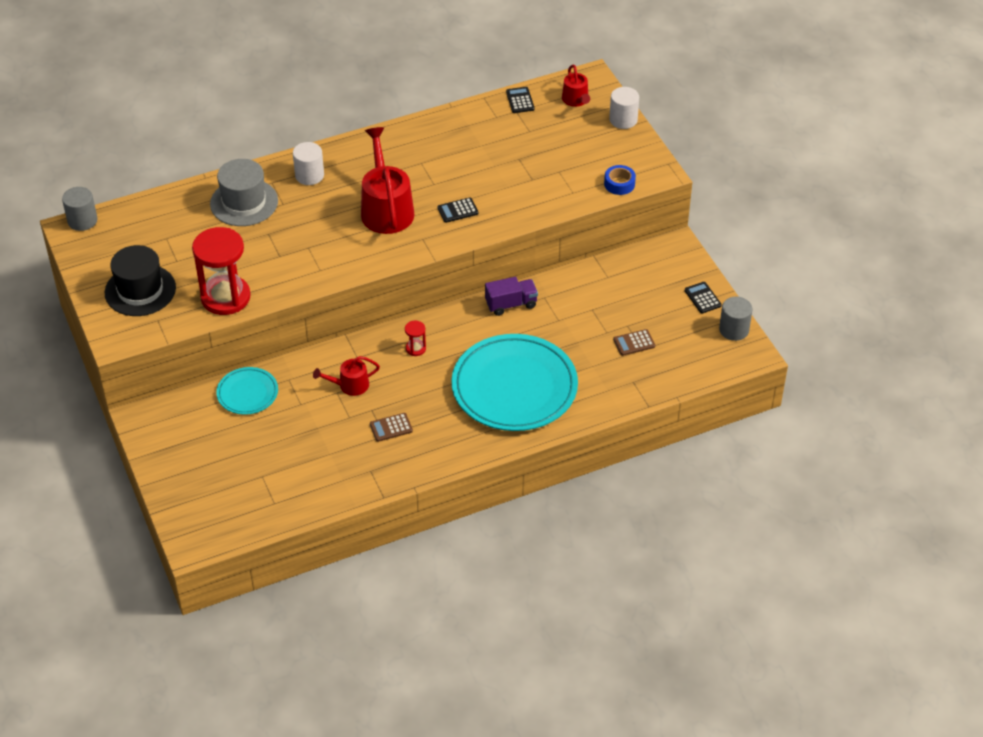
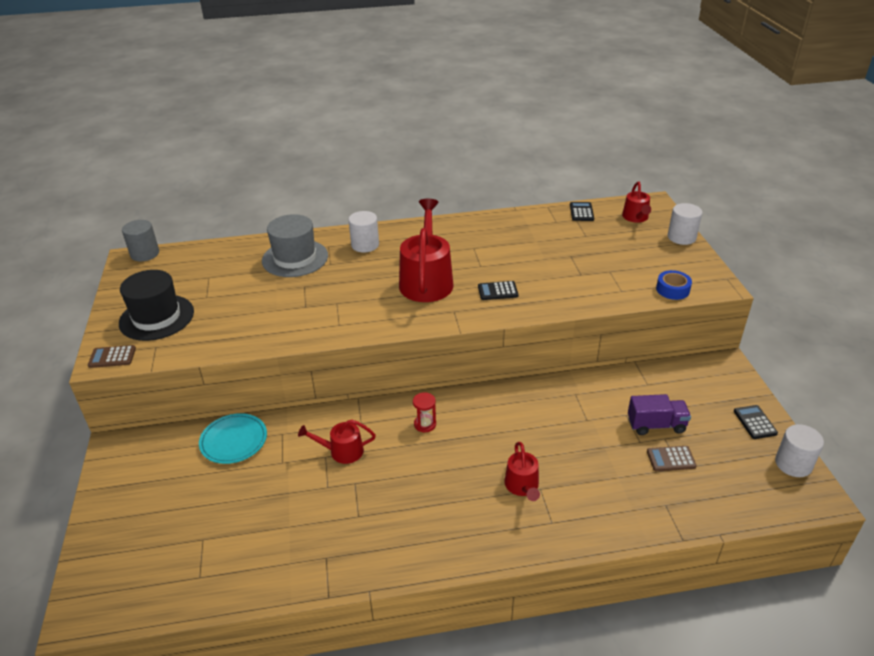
camera: 15 degrees right, 10 degrees down
(225, 297) = (233, 336): red hourglass -> none
(391, 427) = (368, 508): brown calculator -> brown calculator (112, 357)
(511, 304) = (538, 395): purple truck -> purple truck (656, 425)
(514, 387) = (522, 486): turquoise plate -> red watering can
(734, 330) = (793, 464): grey cylinder -> white cylinder

